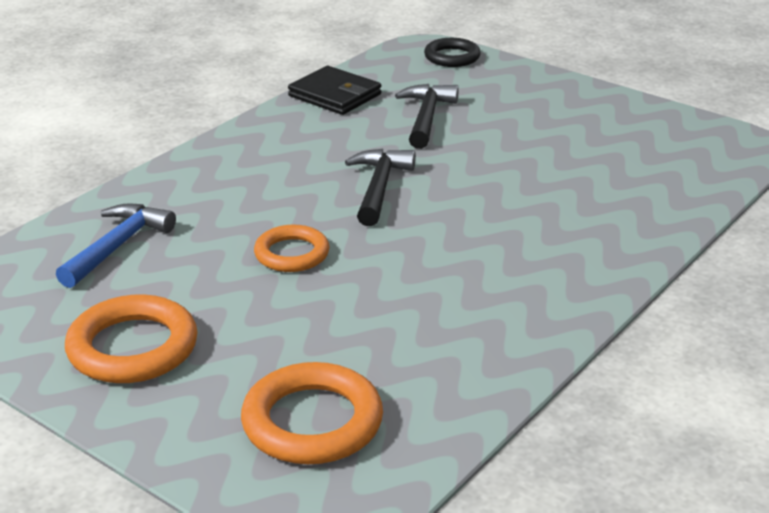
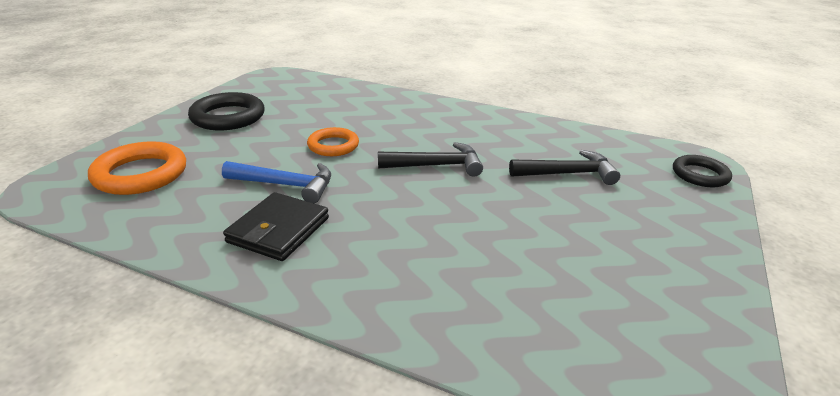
camera: 75 degrees right, 0 degrees up
(117, 246) = (330, 99): blue hammer -> blue hammer (286, 185)
(133, 347) = (228, 117): orange ring -> black ring
(335, 95) = (570, 134): black wallet -> black wallet (279, 230)

